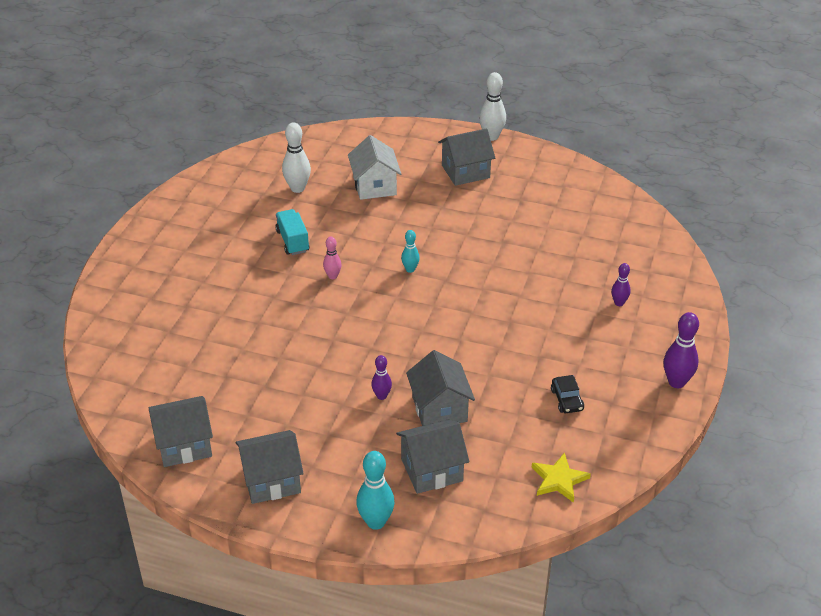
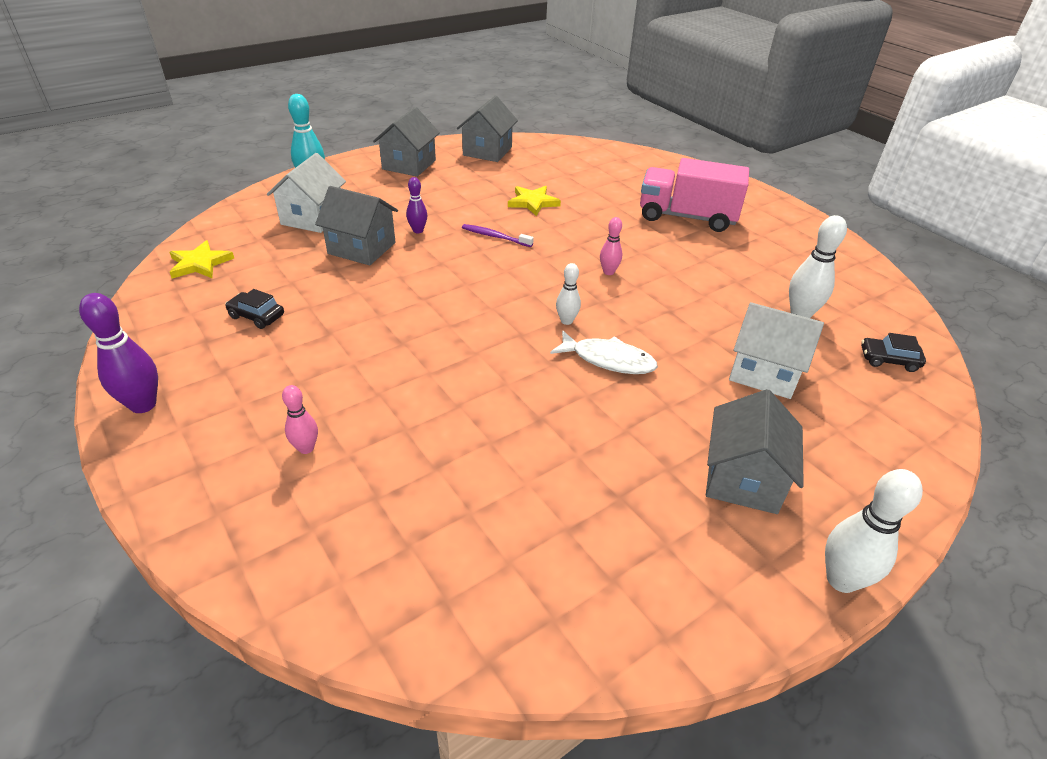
camera: 125 degrees right, 0 degrees up
(206, 271) = (686, 217): none -> pink truck
(265, 359) = (533, 202): none -> yellow star
(292, 241) = (693, 273): turquoise truck -> none
(314, 151) = (888, 360): none -> black car
(344, 351) = (495, 237): none -> purple toothbrush
(410, 269) = (566, 321): turquoise bowling pin -> white bowling pin
(428, 239) = (608, 360): none -> white fish
(432, 470) = (313, 218): grey house -> white house
(619, 303) = (306, 448): purple bowling pin -> pink bowling pin

